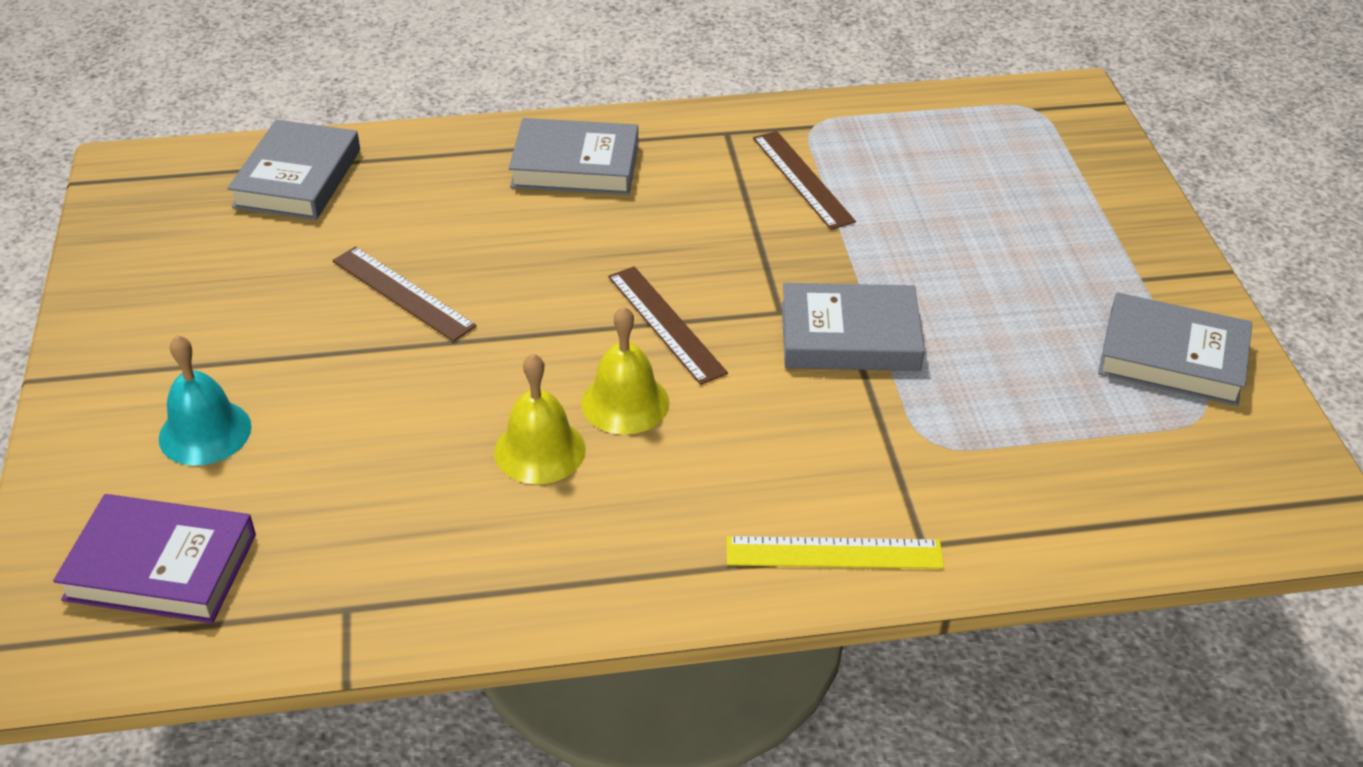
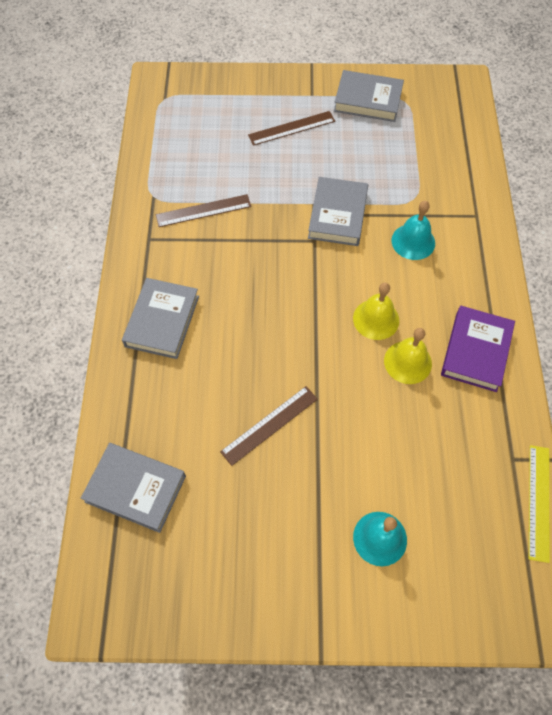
camera: 80 degrees left, 20 degrees up
(160, 567) = (484, 556): purple book -> purple book (476, 351)
(666, 324) = (317, 293): brown ruler -> brown ruler (291, 128)
(820, 445) = (413, 241): none -> turquoise bell
(834, 553) = (481, 249): yellow ruler -> yellow ruler (539, 502)
(1172, 357) = (368, 100): grey book -> grey book turned 75 degrees clockwise

